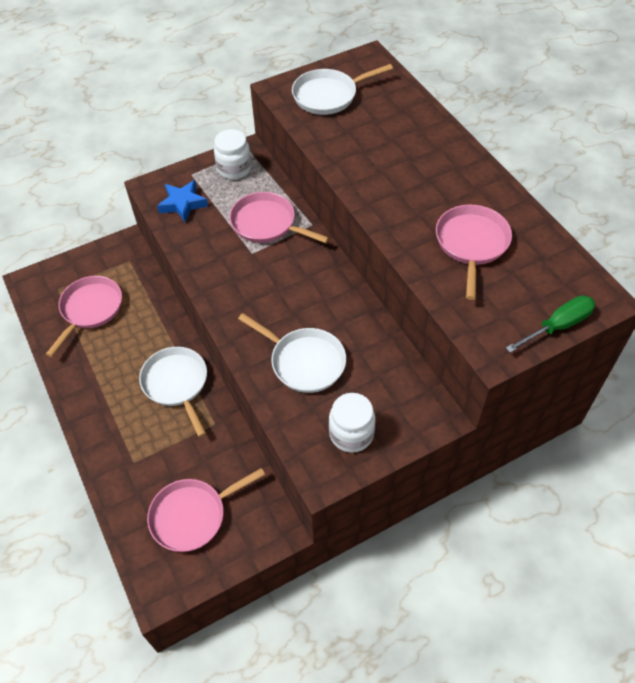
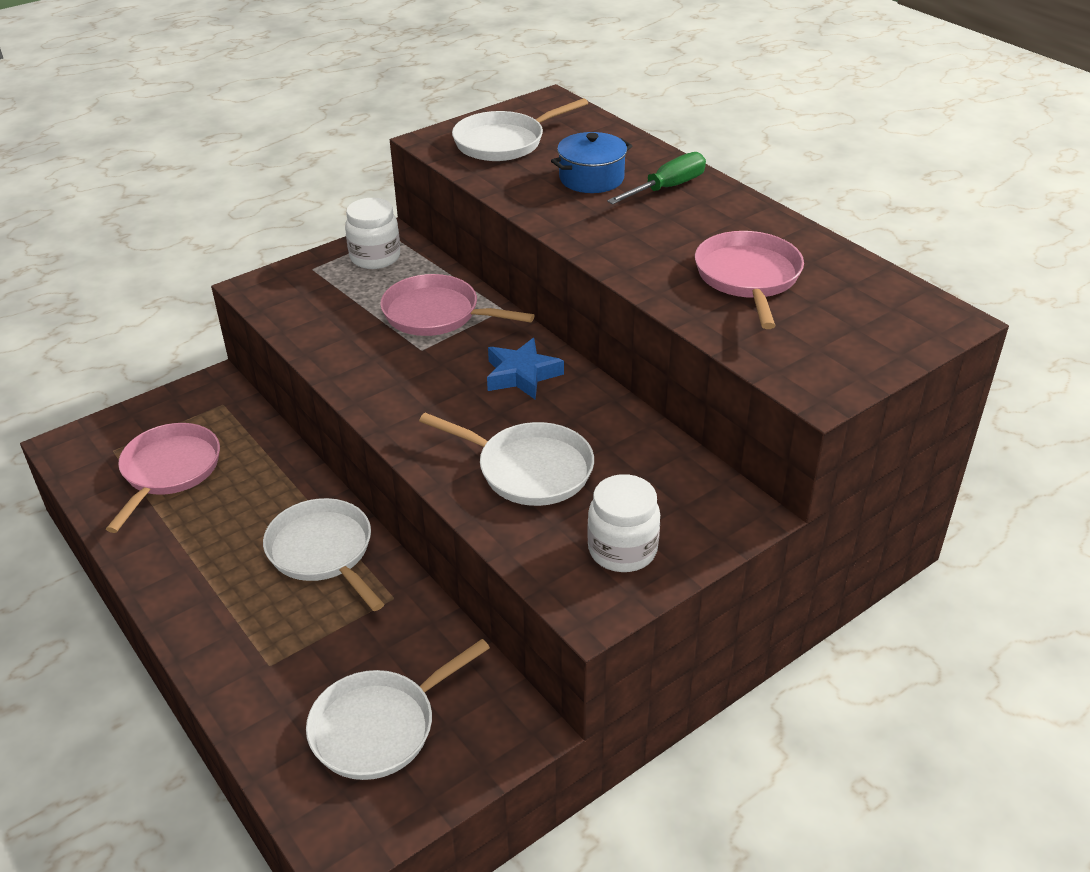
camera: 10 degrees left, 15 degrees down
(183, 204) = (306, 303): blue star -> blue star (521, 375)
(192, 515) = (379, 727): pink pan -> white pan
(382, 137) = (591, 178): none -> blue pot
(558, 326) = (897, 353): green screwdriver -> green screwdriver (667, 188)

